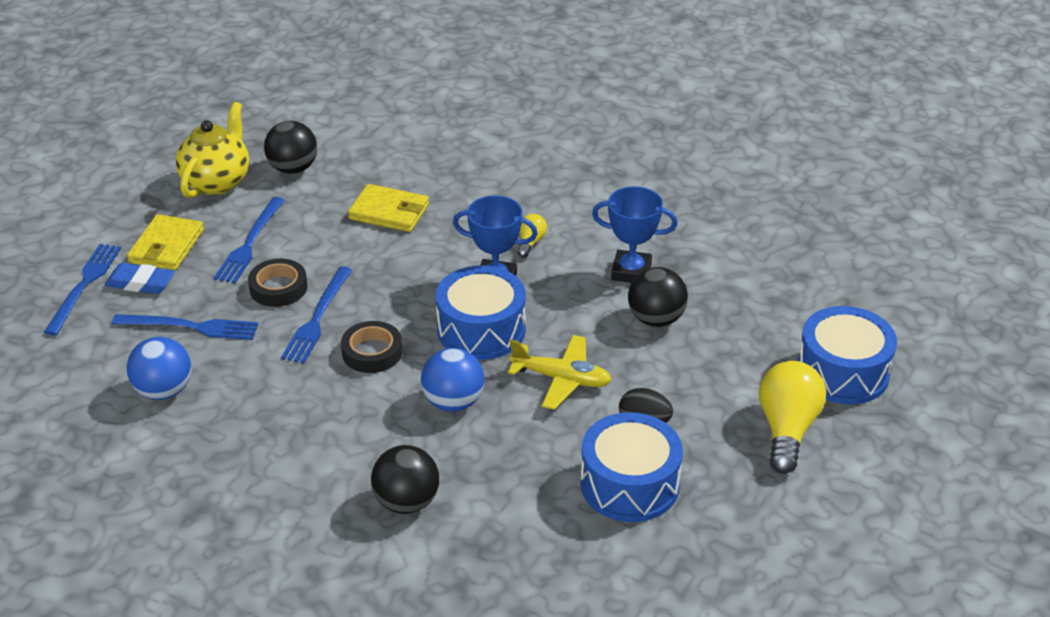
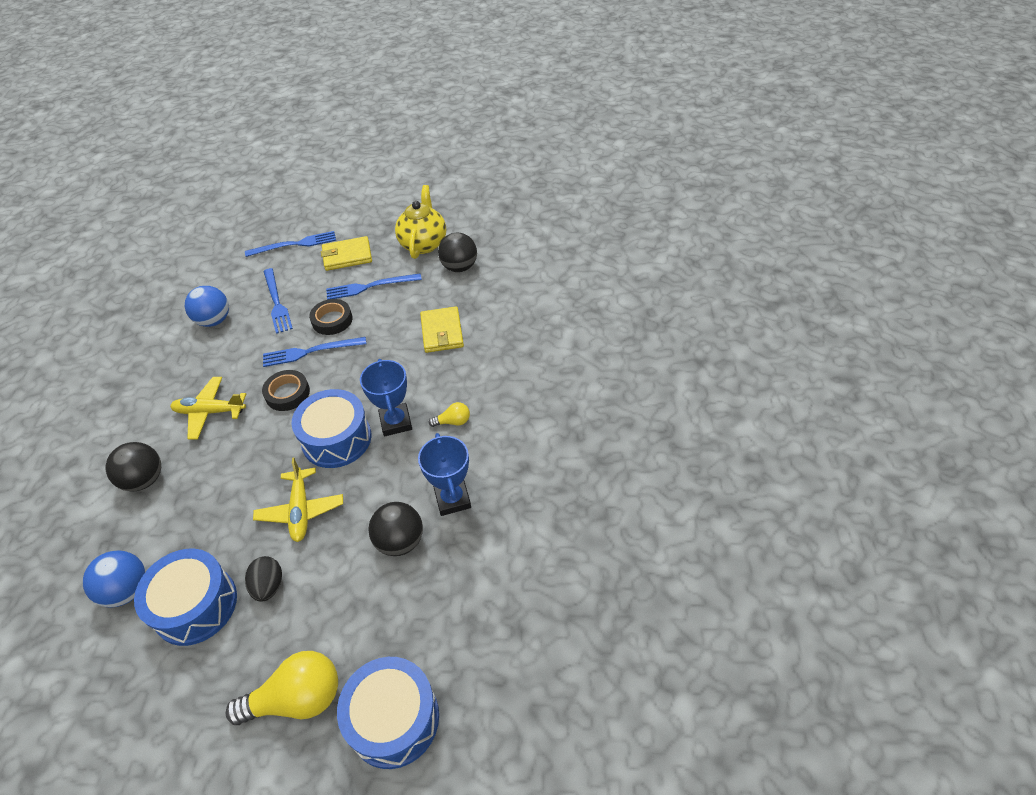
camera: 65 degrees right, 10 degrees up
(140, 283) = (308, 263): blue eraser -> none
(217, 181) = (423, 244): yellow teapot -> yellow teapot turned 75 degrees counterclockwise
(340, 424) = (210, 412): none -> yellow plane
(453, 402) = (252, 459): blue ball -> blue ball (127, 590)

